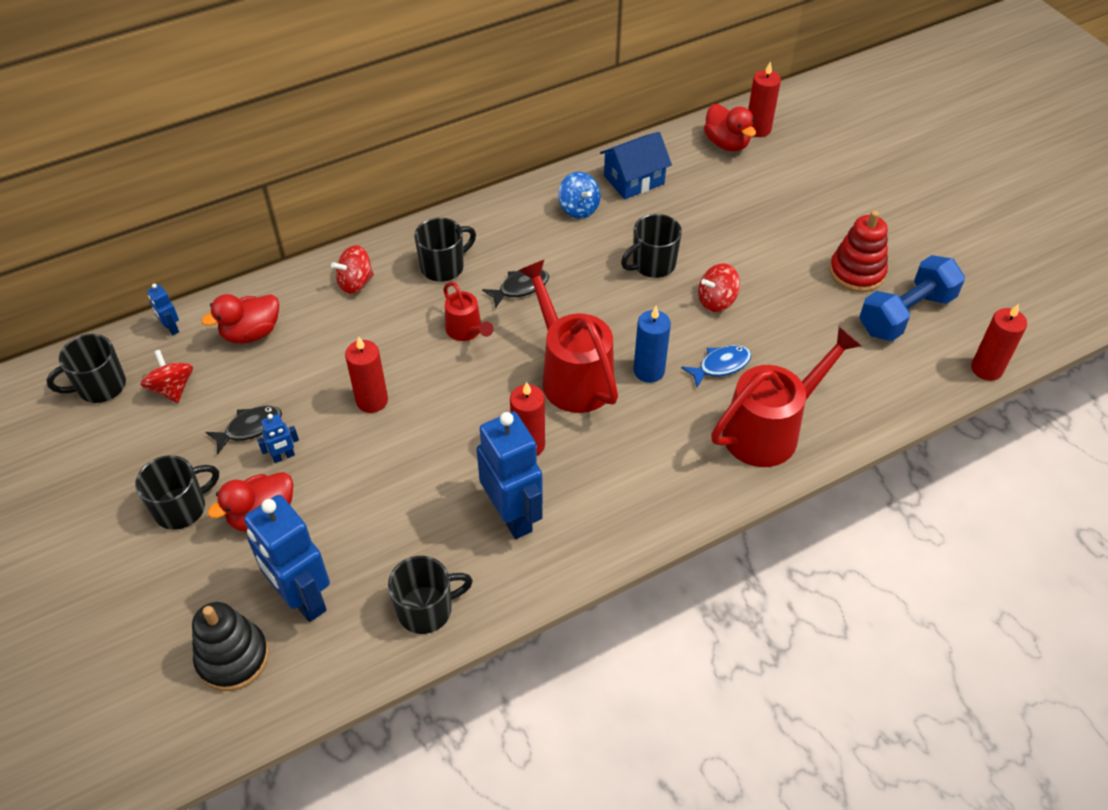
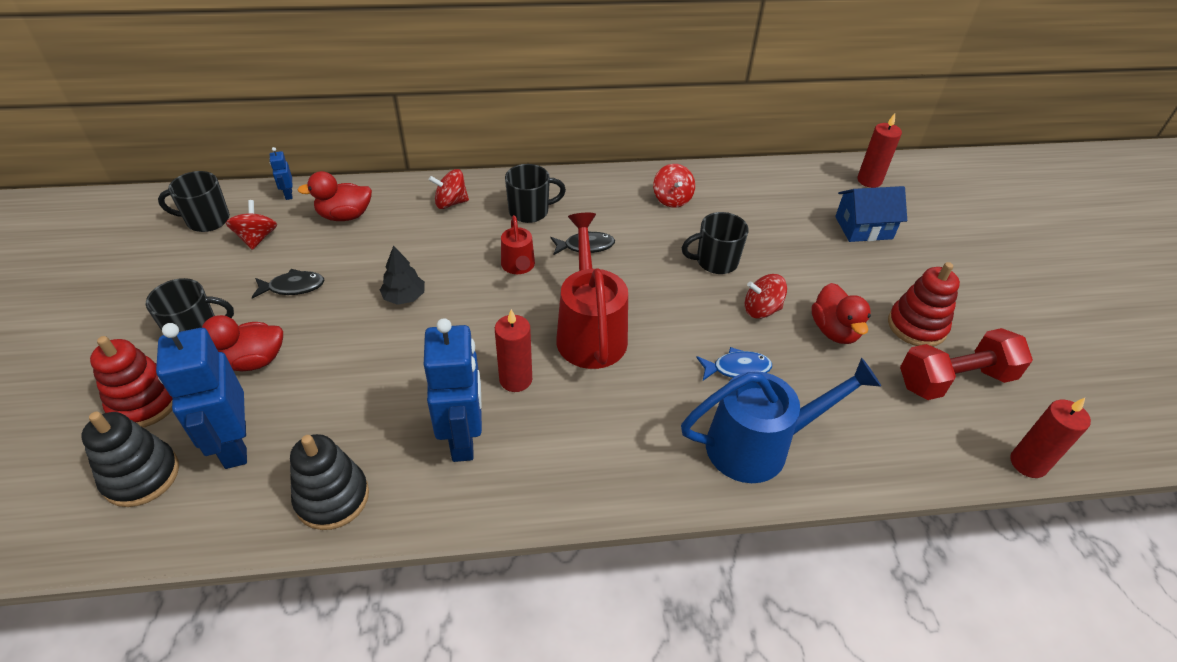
camera: 20 degrees right, 5 degrees down
(182, 593) = (145, 402): none -> red stacking toy
(283, 456) = (303, 318): blue robot -> none
(372, 400) = (404, 297): red candle -> black tree
(426, 609) = (332, 498): black mug -> black stacking toy
(579, 208) = (672, 199): blue spinning top -> red spinning top
(634, 180) = (733, 190): blue house -> blue house (863, 228)
(649, 371) = (664, 351): blue candle -> none
(726, 143) = (834, 184): red duck -> red duck (834, 331)
(770, 430) = (760, 445): red watering can -> blue watering can
(906, 314) = (954, 380): blue dumbbell -> red dumbbell

